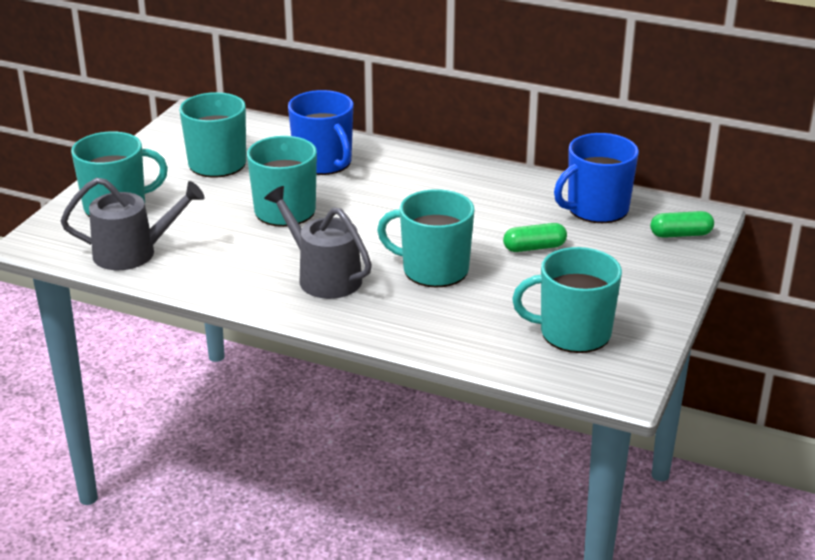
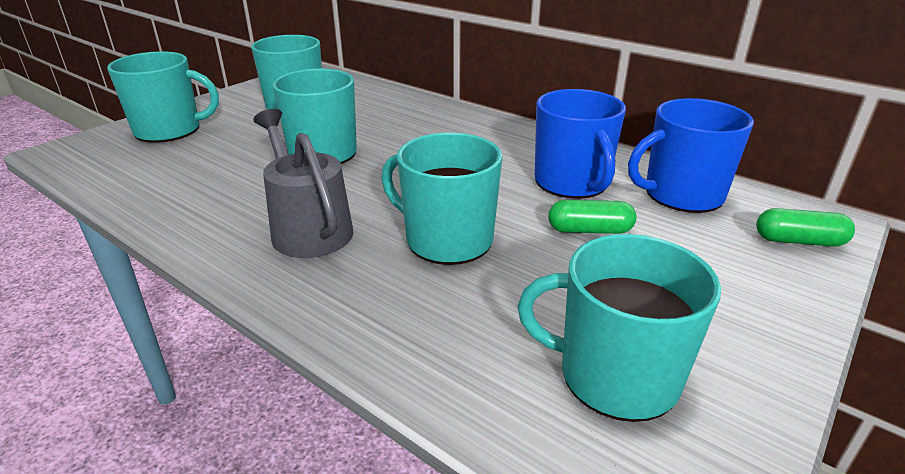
camera: 15 degrees right, 0 degrees up
(132, 253) = (134, 173): grey watering can -> none
(324, 162) = (395, 116): blue mug -> blue mug (572, 182)

